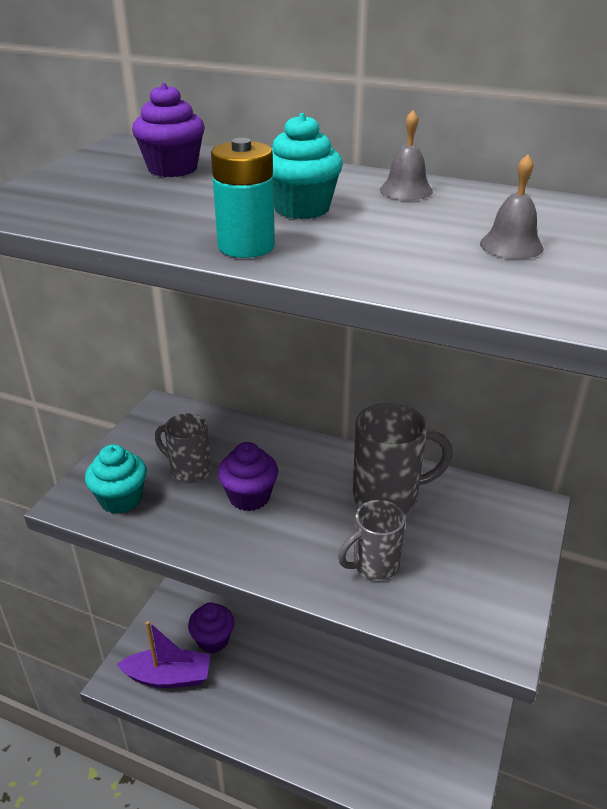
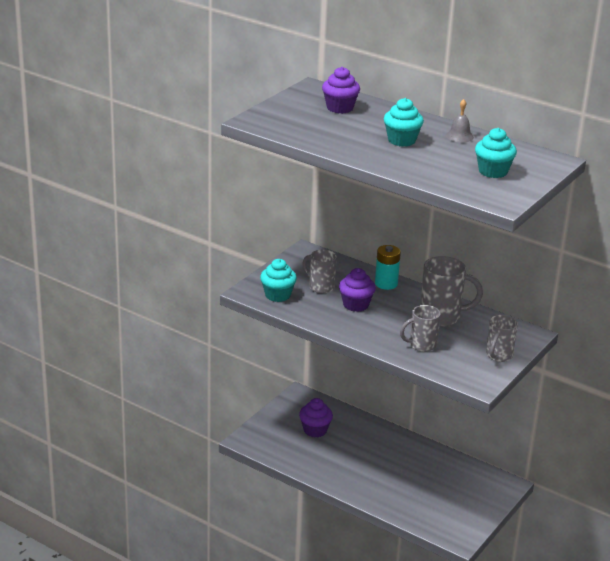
camera: 10 degrees right, 5 degrees down
(168, 676) = (281, 444): purple boat -> none
(246, 246) = (370, 157): turquoise battery -> turquoise battery (386, 284)
(505, 564) = (498, 356): none -> grey mug
(511, 245) = (493, 171): grey bell -> turquoise cupcake

